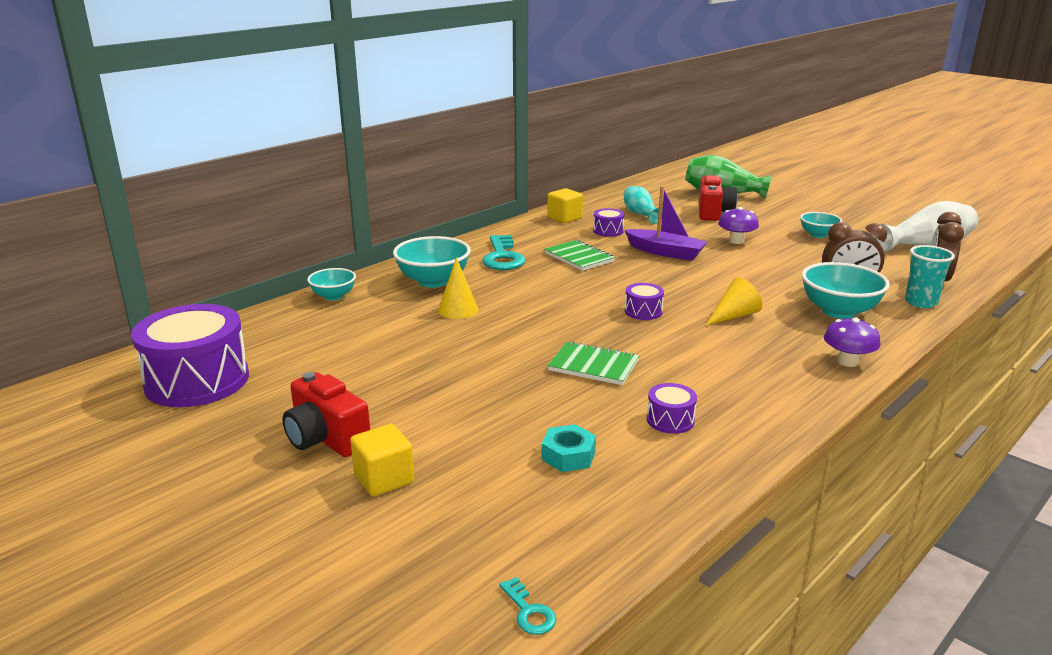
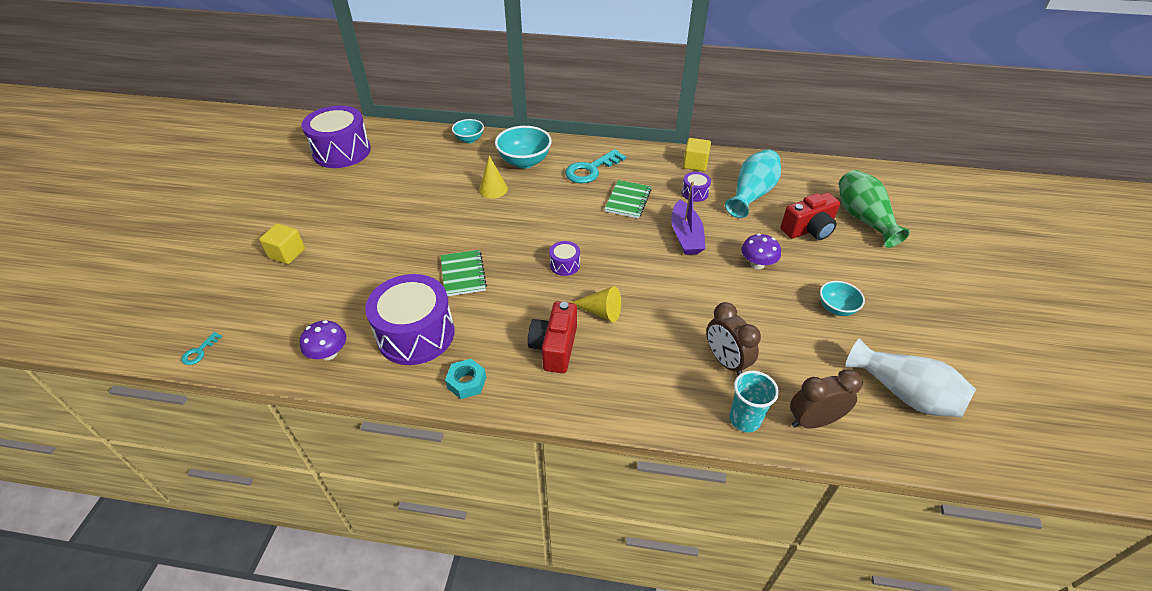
camera: 55 degrees right, 20 degrees up
(326, 438) = (313, 217): red camera -> red camera (555, 347)
(568, 455) = (347, 308): turquoise nut -> turquoise nut (466, 382)
(640, 214) = (751, 194): turquoise vase -> turquoise vase, size x1.58
(670, 420) = (416, 334): purple drum -> purple drum, size x2.27
(839, 311) = (669, 369): turquoise bowl -> none
(847, 362) = (574, 399): purple mushroom -> purple mushroom (329, 353)

